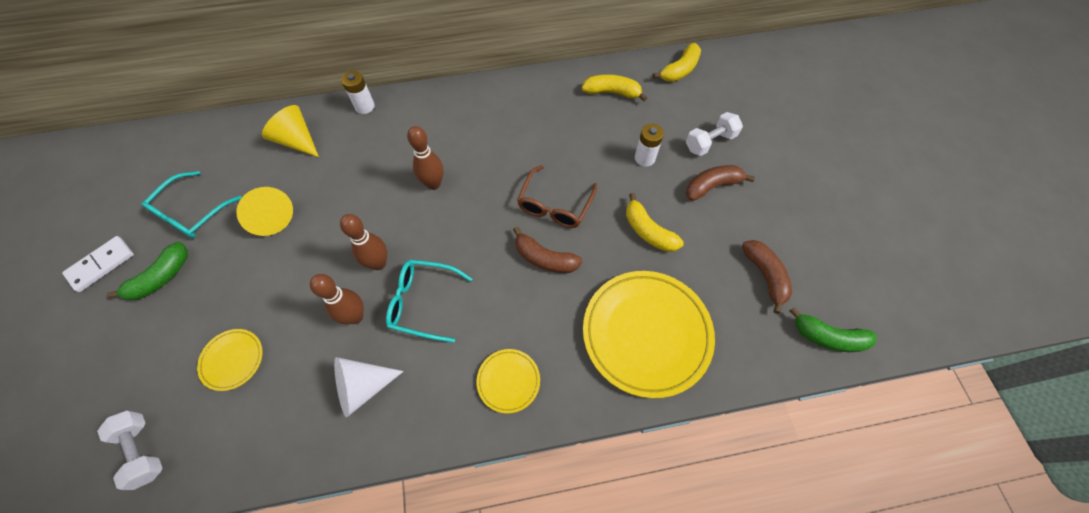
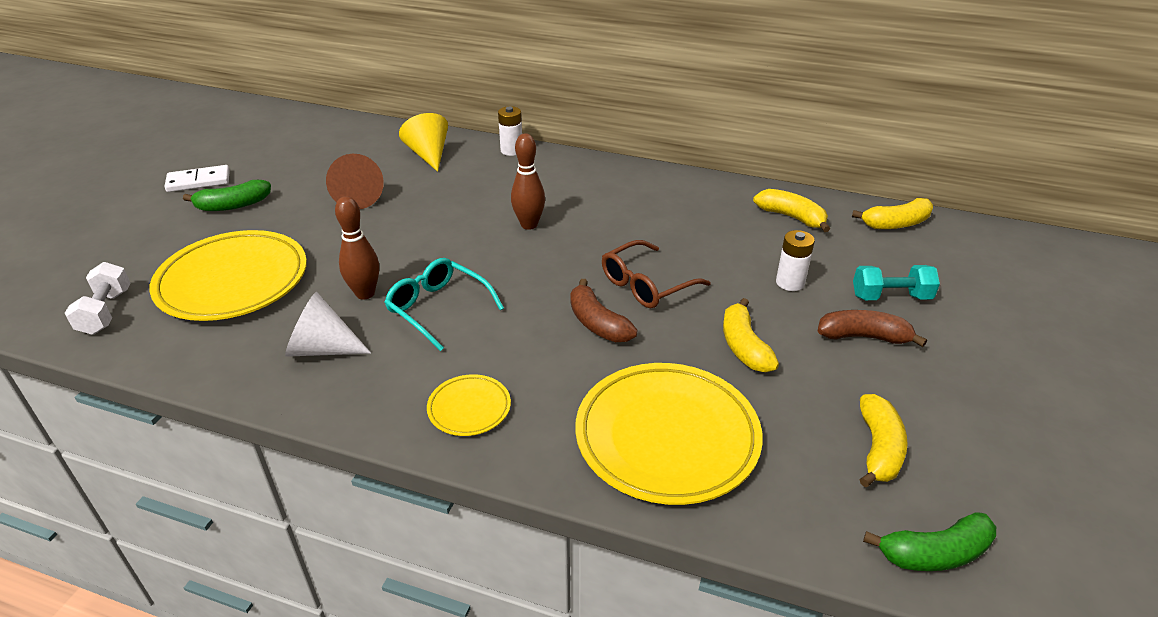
camera: 30 degrees right, 25 degrees down
(191, 213) = (297, 173): turquoise glasses -> none
(232, 360) = (233, 281): yellow plate -> yellow plate, size x2.13
(271, 217) = (358, 197): yellow cone -> brown cone
(378, 263) = (422, 263): brown bowling pin -> none
(710, 142) = (890, 297): white dumbbell -> turquoise dumbbell
(765, 276) = (878, 449): brown banana -> yellow banana
(828, 337) = (934, 553): green banana -> green banana turned 60 degrees counterclockwise

